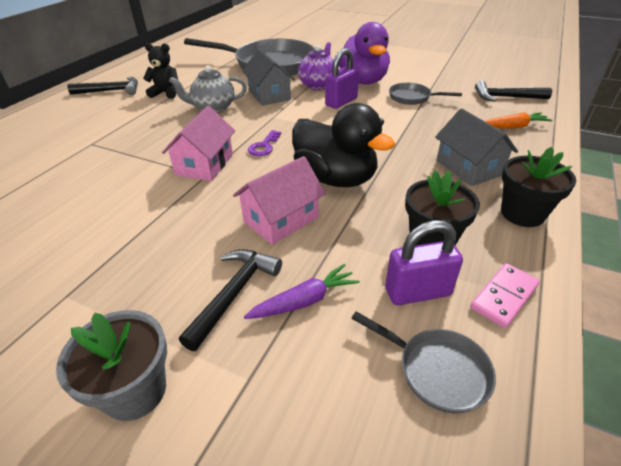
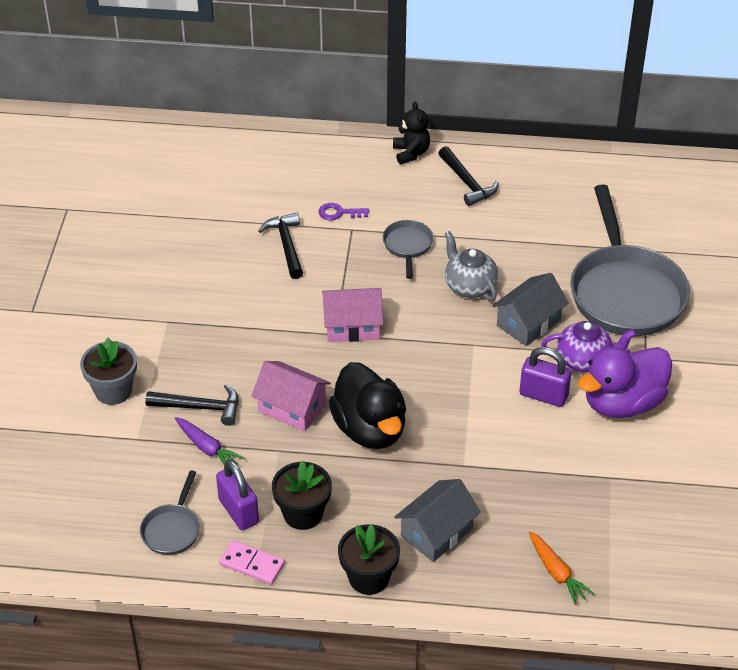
camera: 70 degrees right, 5 degrees up
(166, 93) = (485, 231): black teddy bear -> black teddy bear (411, 153)
(264, 146) = (405, 358): purple key -> purple key (339, 213)
(335, 178) = (370, 429): black duck -> black duck turned 45 degrees counterclockwise
(412, 98) = (593, 463): grey pan -> grey pan (407, 246)
(506, 97) = (648, 564): black hammer -> black hammer (286, 245)

